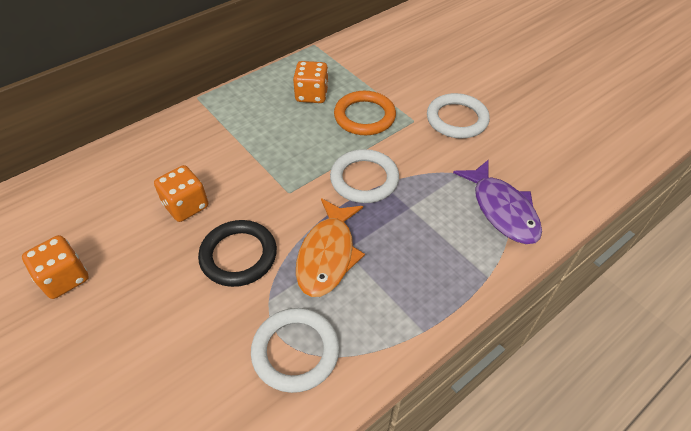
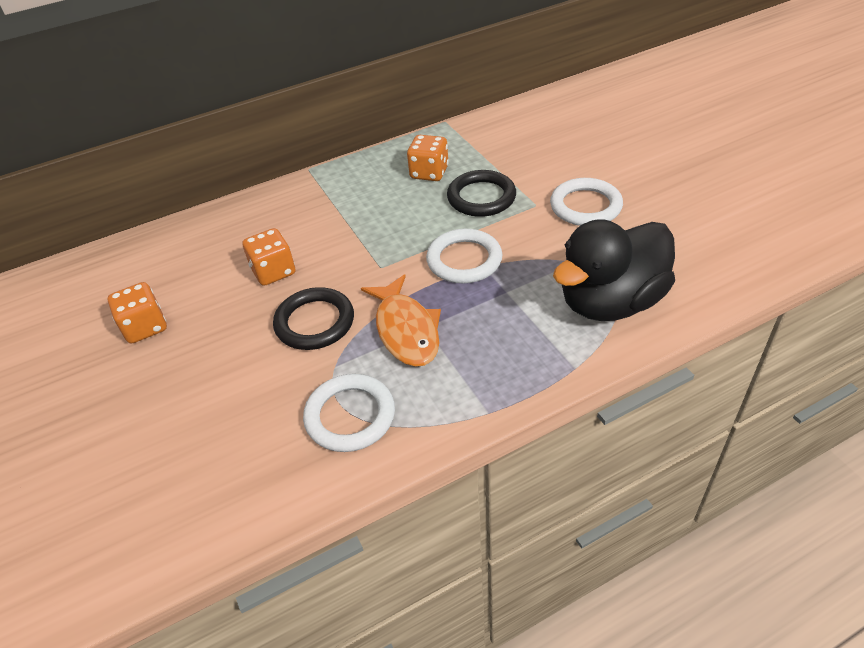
camera: 15 degrees right, 5 degrees down
(328, 255) = (406, 330): orange fish -> orange fish turned 45 degrees counterclockwise
(364, 116) = (481, 197): orange ring -> black ring
(502, 209) = (611, 302): purple fish -> black duck

